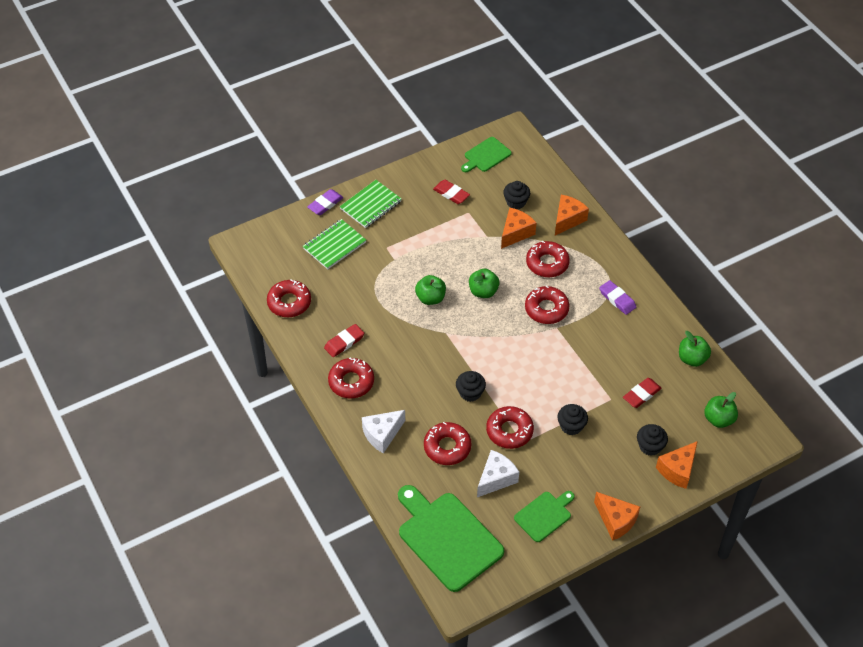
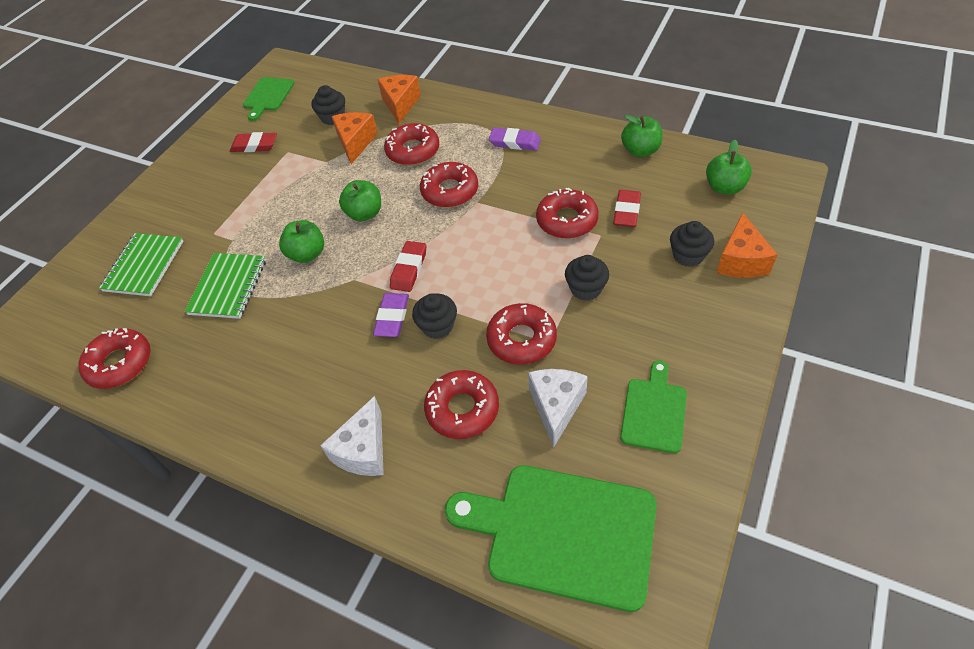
camera: 30 degrees left, 0 degrees up
(325, 204) = (105, 230): purple eraser -> purple eraser (392, 317)
(344, 342) = (229, 366): red eraser -> red eraser (409, 269)
(351, 382) = (272, 409): red donut -> red donut (567, 220)
(370, 205) = (164, 203): green notebook -> green notebook (228, 287)
(616, 520) = (737, 359): orange cheese -> none

